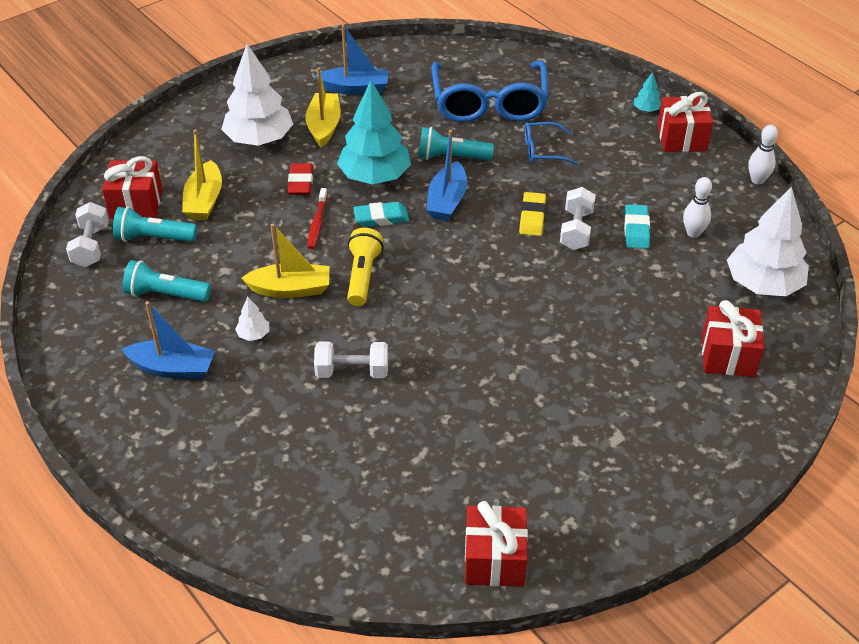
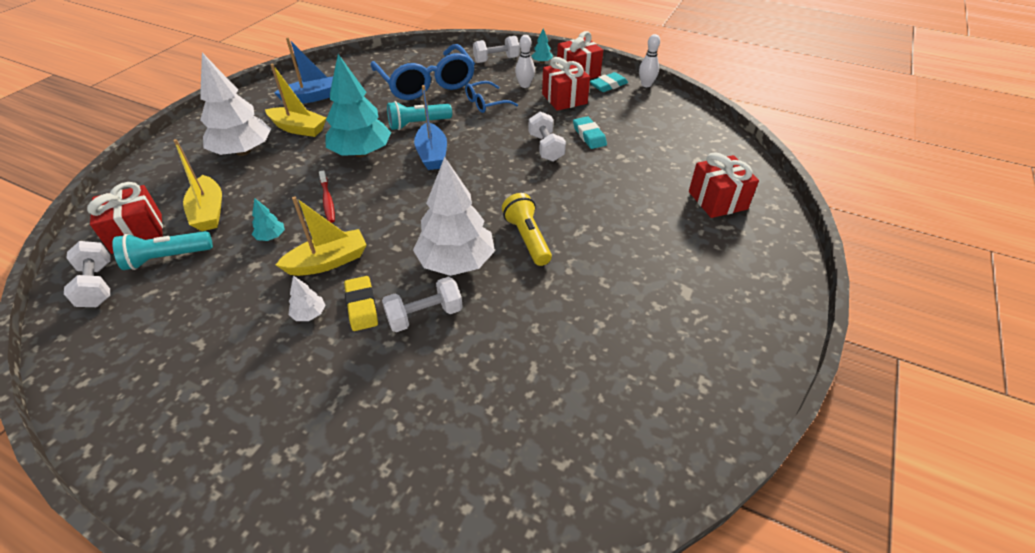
camera: 25 degrees left, 0 degrees up
(165, 294) = (199, 306): turquoise flashlight -> none
(173, 368) = (234, 377): blue boat -> none
(250, 246) = (271, 237): none -> turquoise tree
(301, 182) = (297, 174): red eraser -> none
(324, 126) = (298, 128): yellow boat -> yellow boat turned 135 degrees clockwise
(362, 276) = (391, 230): yellow flashlight -> yellow flashlight (527, 238)
(381, 218) = (383, 181): turquoise eraser -> turquoise eraser (608, 85)
(494, 559) = (665, 448): red gift -> red gift (564, 99)
(532, 217) = (507, 148): yellow eraser -> yellow eraser (361, 306)
(591, 91) = (496, 60): none -> white dumbbell
(693, 233) = (630, 127): white bowling pin -> white bowling pin (524, 85)
(763, 284) = (701, 146): white tree -> white tree (456, 262)

